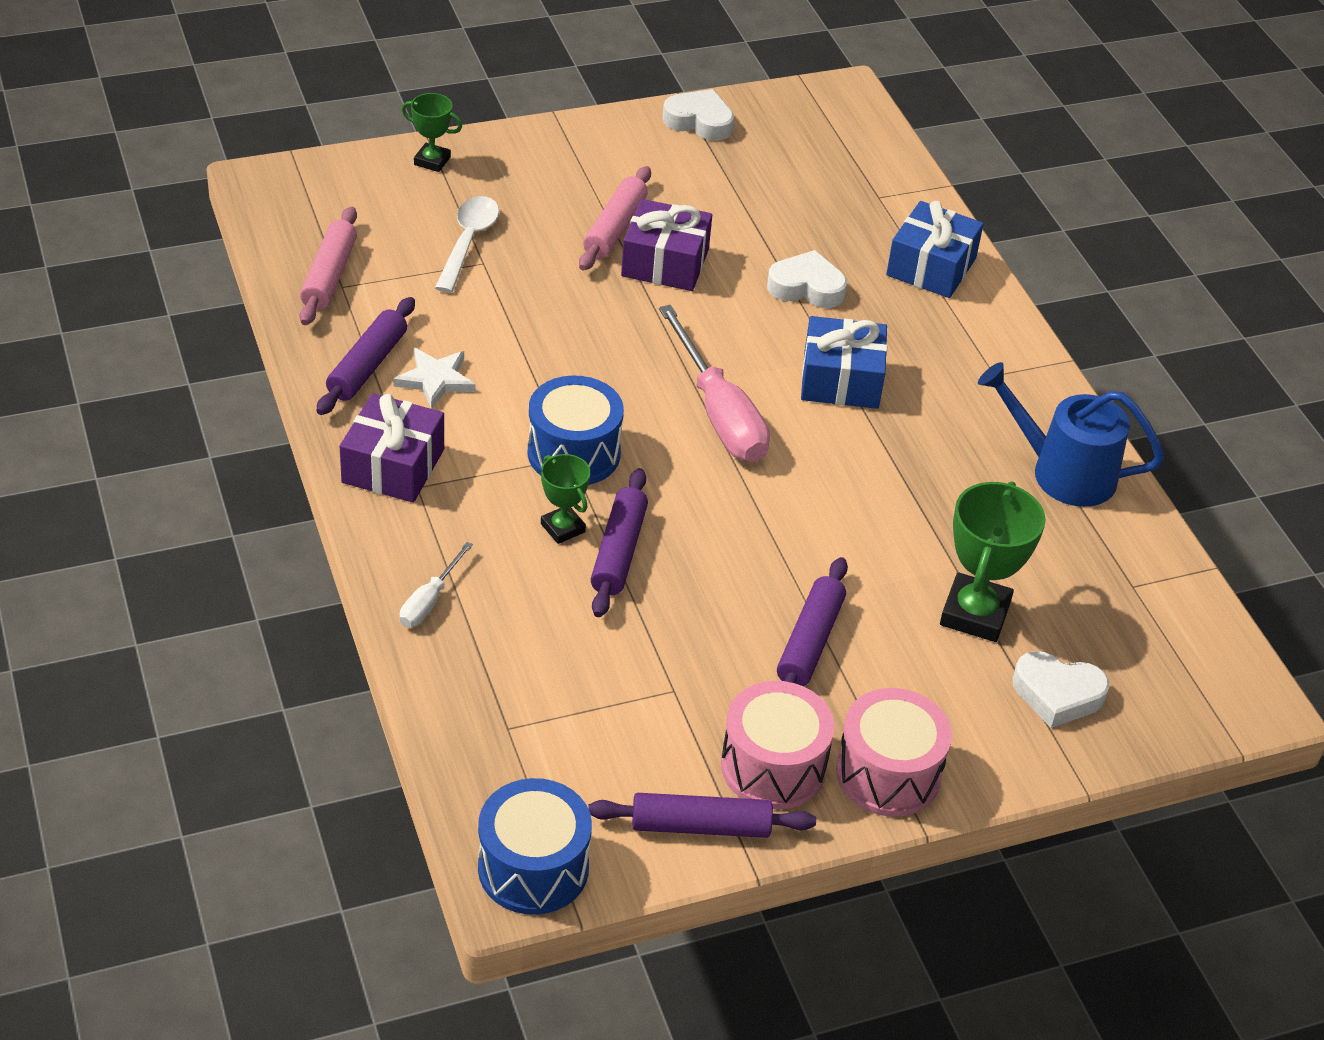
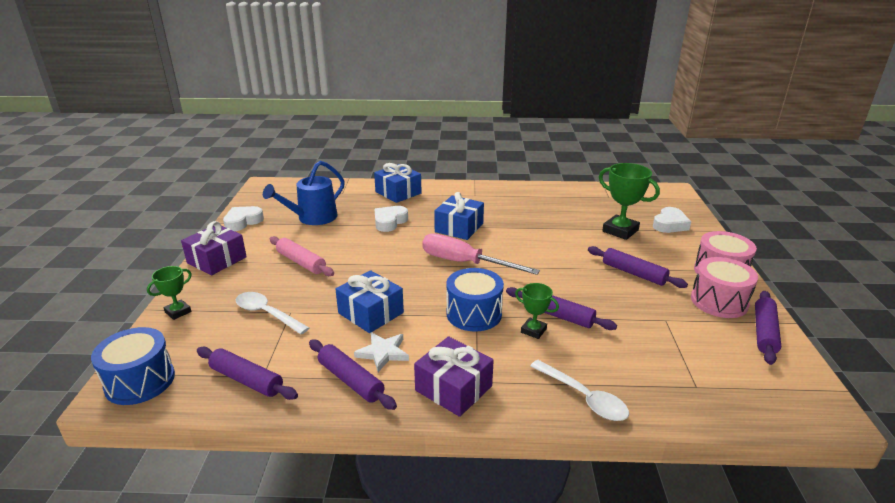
camera: 65 degrees left, 15 degrees down
(329, 276) = (247, 380): pink rolling pin -> purple rolling pin
(429, 600) = (583, 397): white screwdriver -> white spoon
(520, 342) = (371, 313): none -> blue gift
(533, 868) = (810, 400): blue drum -> blue drum (140, 381)
(563, 528) = (533, 330): green trophy -> green trophy turned 45 degrees clockwise
(665, 263) = (341, 254): purple gift -> purple gift (217, 260)
(719, 413) = (465, 263): pink screwdriver -> pink screwdriver turned 150 degrees counterclockwise
(1063, 472) = (540, 195): blue watering can -> blue watering can (313, 218)

